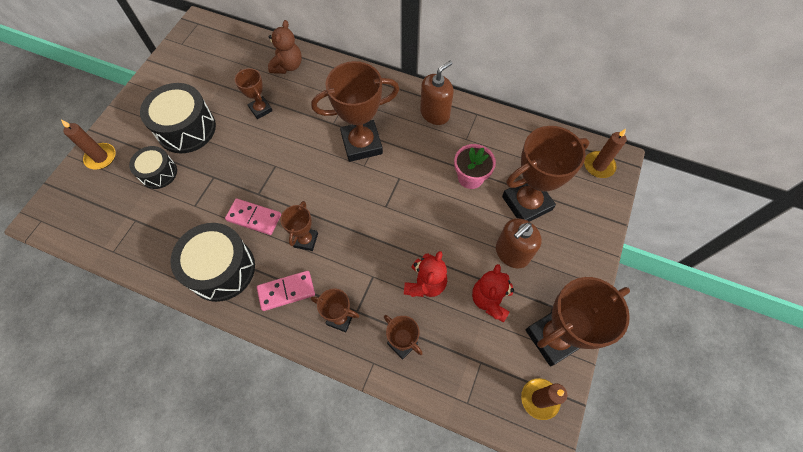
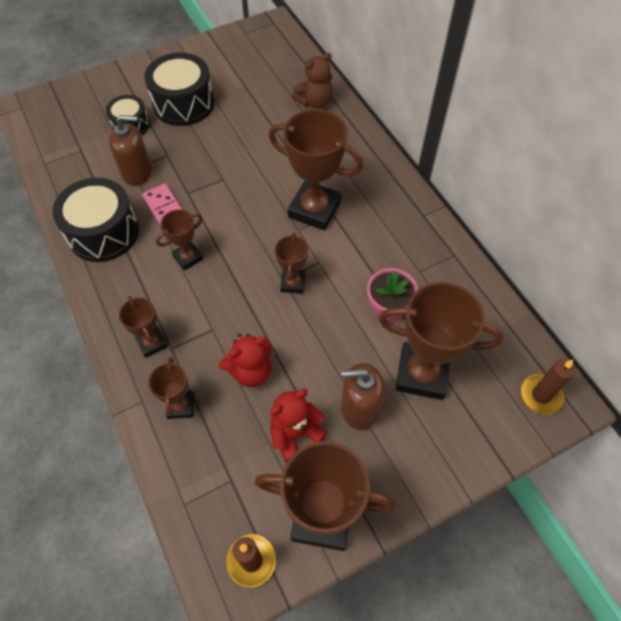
camera: 40 degrees right, 5 degrees down
(101, 157) = (103, 87): brown candle -> none
(260, 109) = (256, 124): brown trophy -> brown trophy (293, 283)
(286, 291) = (133, 287): pink domino -> none
(435, 113) = (411, 227): brown soap dispenser -> brown soap dispenser (137, 172)

